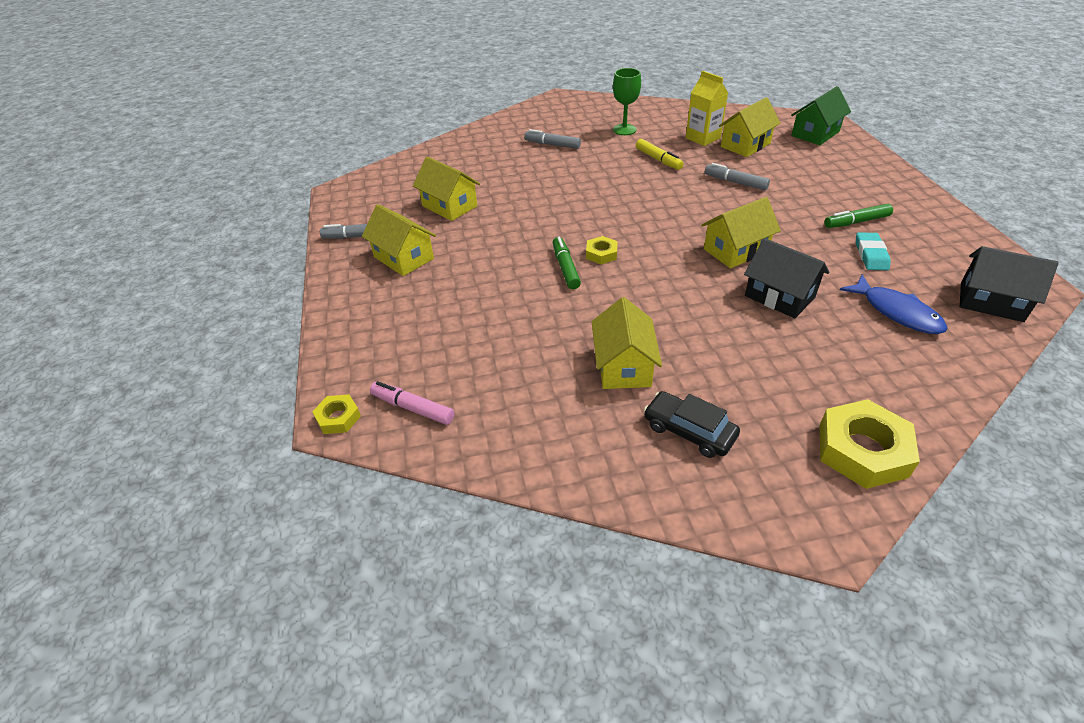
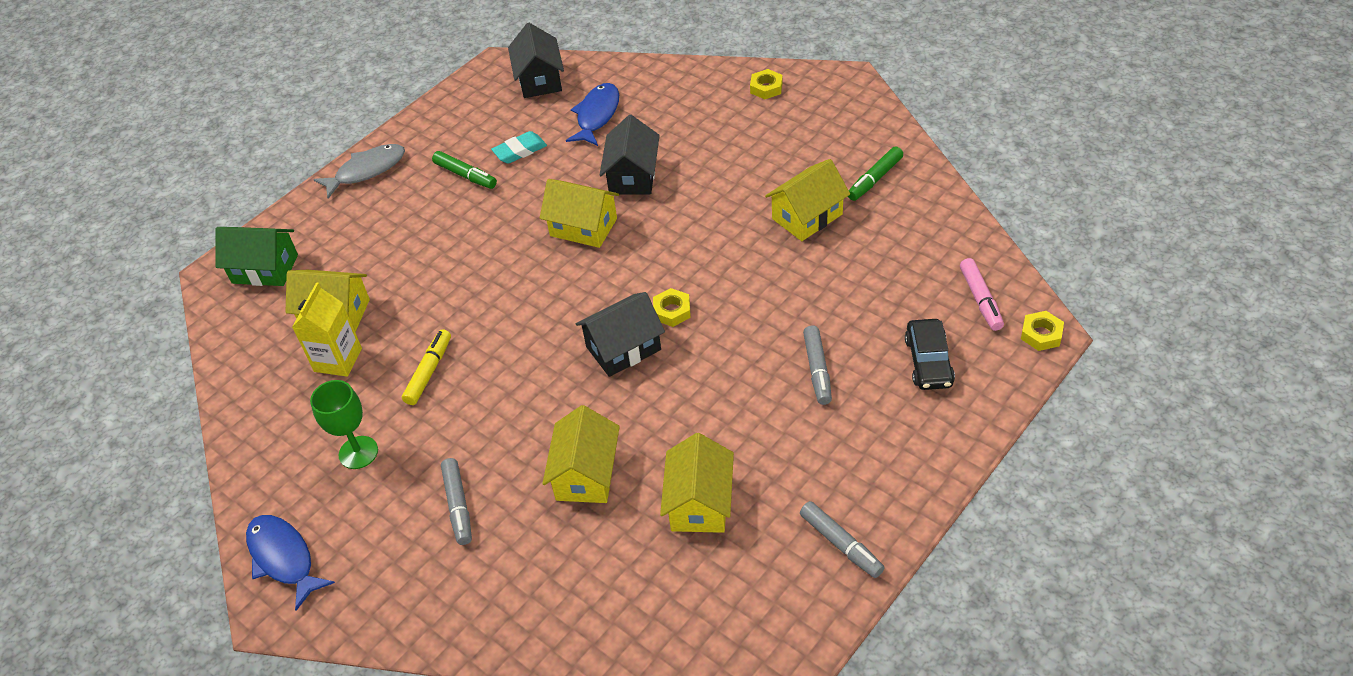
camera: 125 degrees left, 5 degrees up
(403, 258) = (830, 463): yellow house -> yellow house (586, 474)
(565, 268) = (719, 322): green marker -> green marker (874, 179)
(584, 103) = (284, 558): none -> blue fish
(592, 224) = (623, 348): none -> black house
(689, 431) = (832, 157): black car -> black car (928, 361)
(735, 182) = (442, 282): grey marker -> grey marker (817, 370)
(862, 450) = (766, 88): yellow nut -> yellow nut, size x0.53
(900, 186) = (366, 171): none -> grey fish

